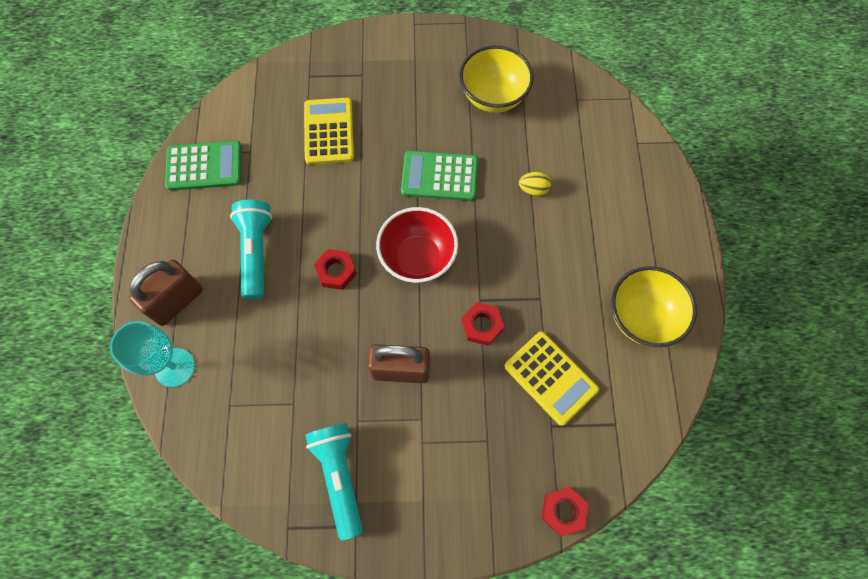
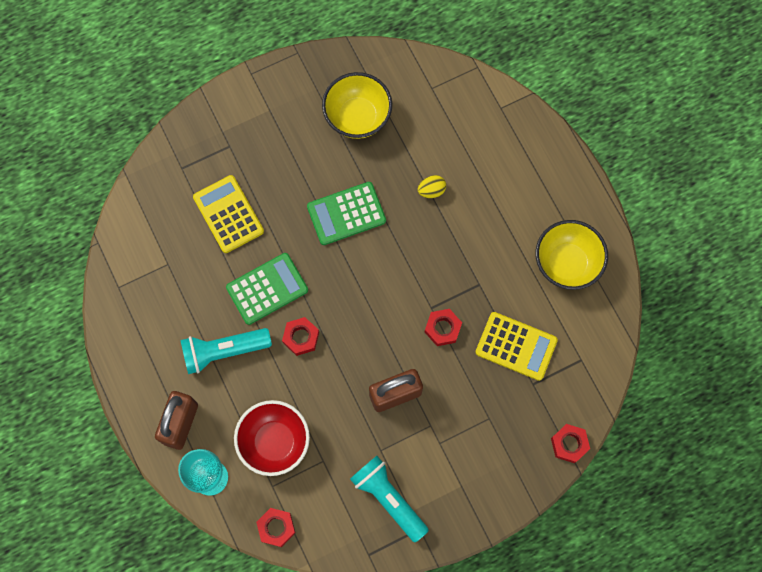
camera: 25 degrees left, 5 degrees up
(204, 166) = (135, 295): green calculator -> green calculator (267, 289)
(210, 451) = (276, 527): none -> red nut
(256, 252) = (224, 351): turquoise flashlight -> turquoise flashlight turned 75 degrees counterclockwise
(418, 258) = (363, 295): red bowl -> red bowl (274, 442)

